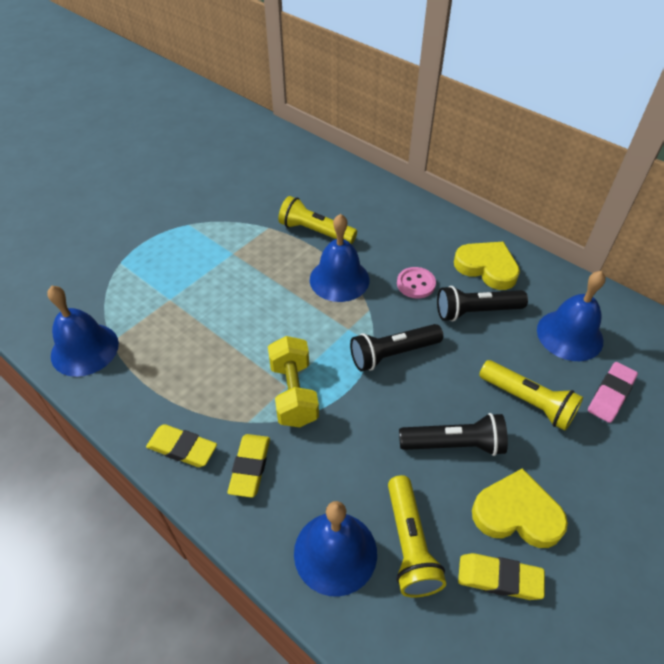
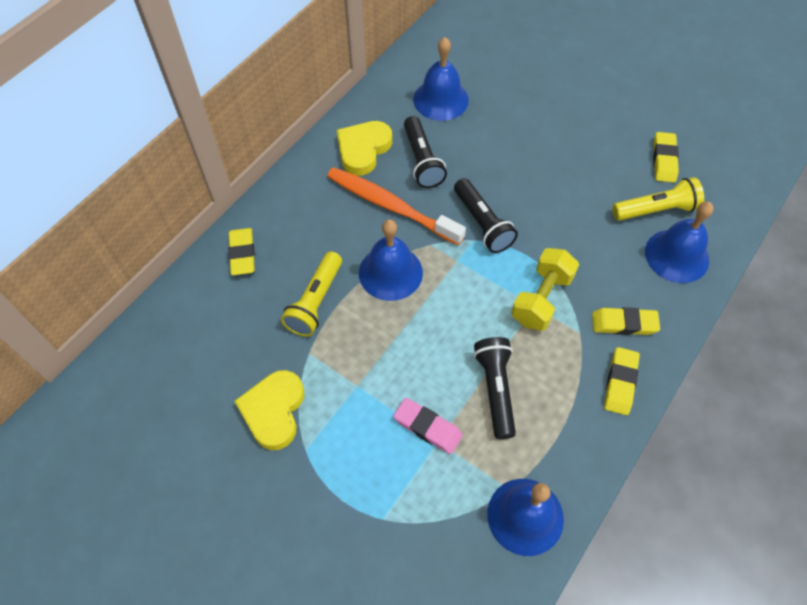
camera: 95 degrees left, 10 degrees up
(294, 393) = (541, 299): yellow dumbbell -> yellow dumbbell turned 45 degrees counterclockwise
(367, 192) = (242, 254): none -> yellow eraser
(416, 284) = (391, 206): pink button -> orange toothbrush
(454, 444) = (566, 181): black flashlight -> black flashlight (495, 389)
(517, 513) = (614, 147): yellow heart -> yellow heart (274, 411)
(528, 402) = (515, 132): yellow flashlight -> none
(610, 394) = (498, 83): pink eraser -> pink eraser (427, 427)

